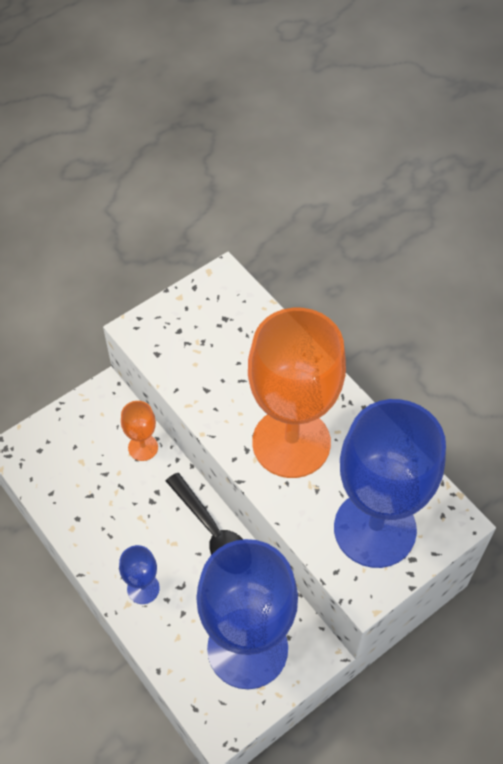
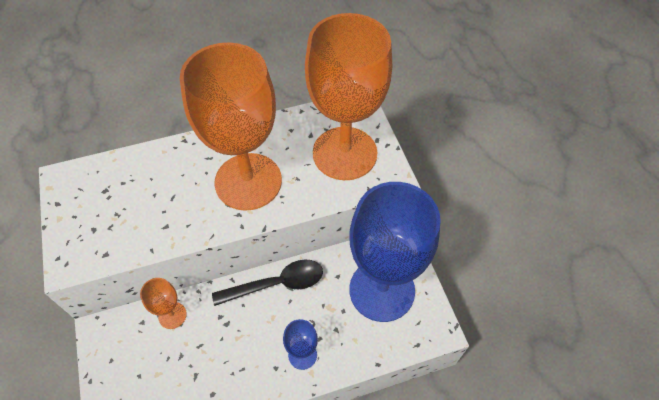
camera: 70 degrees left, 0 degrees up
(375, 529) = (344, 153): blue goblet -> orange goblet

